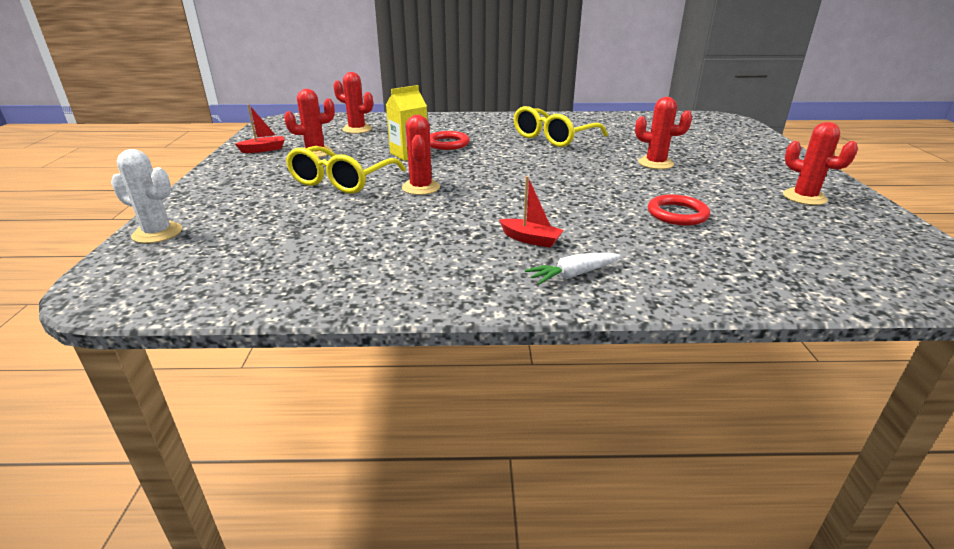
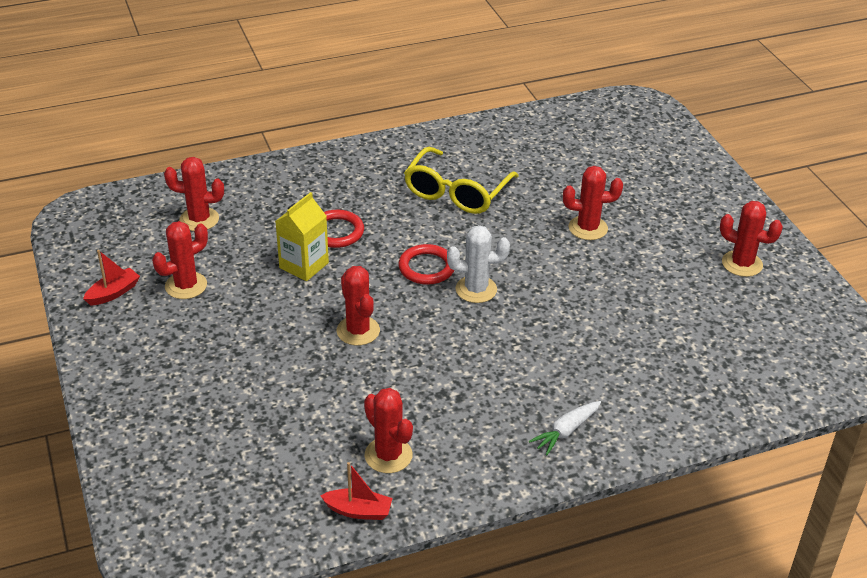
camera: 20 degrees left, 10 degrees up
(157, 233) = (134, 472): white cactus -> white cactus (476, 289)
(342, 181) = (262, 337): yellow glasses -> none
(380, 260) = (388, 455): none -> red cactus
(530, 239) = (510, 392): red boat -> red boat (358, 511)
(677, 214) = (631, 319): red ring -> red ring (426, 267)

